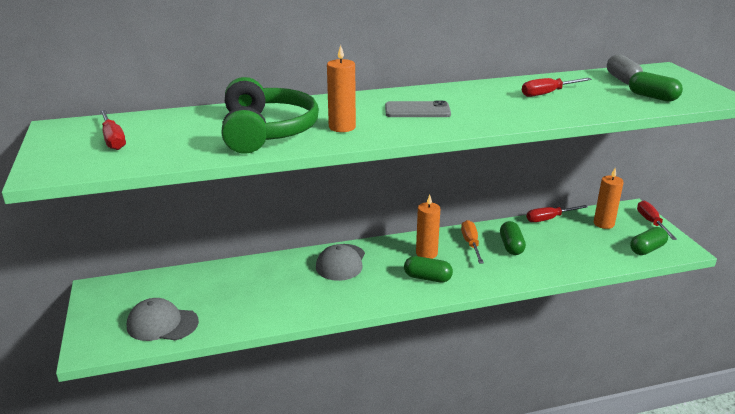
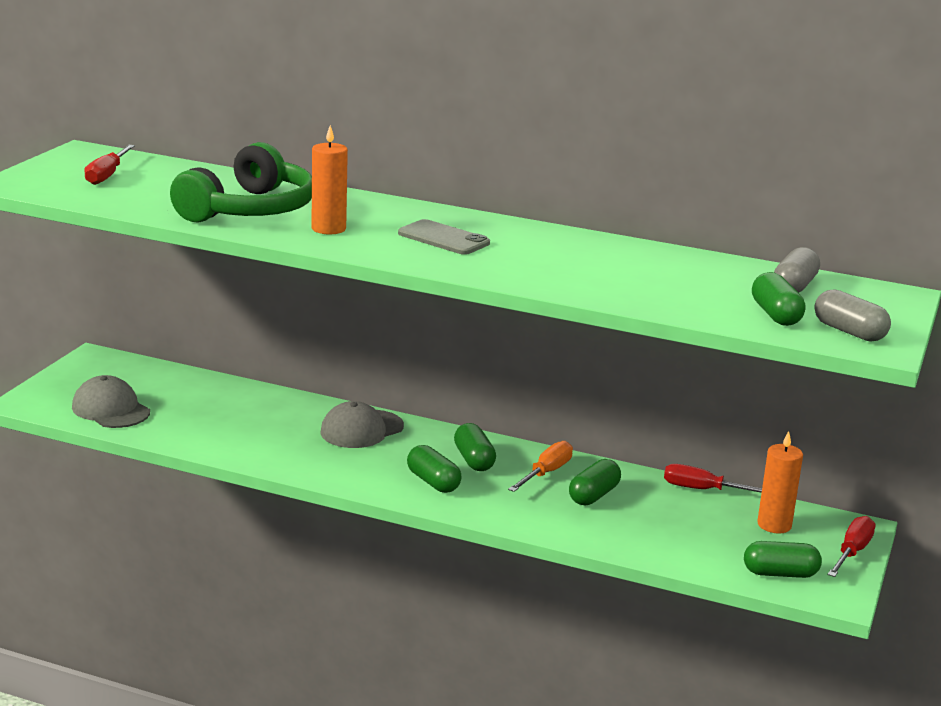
camera: 35 degrees right, 5 degrees down
(426, 253) = (474, 460): orange candle -> green capsule
(548, 93) = (645, 270): red screwdriver -> none
(696, 94) = (849, 332): none -> grey capsule

